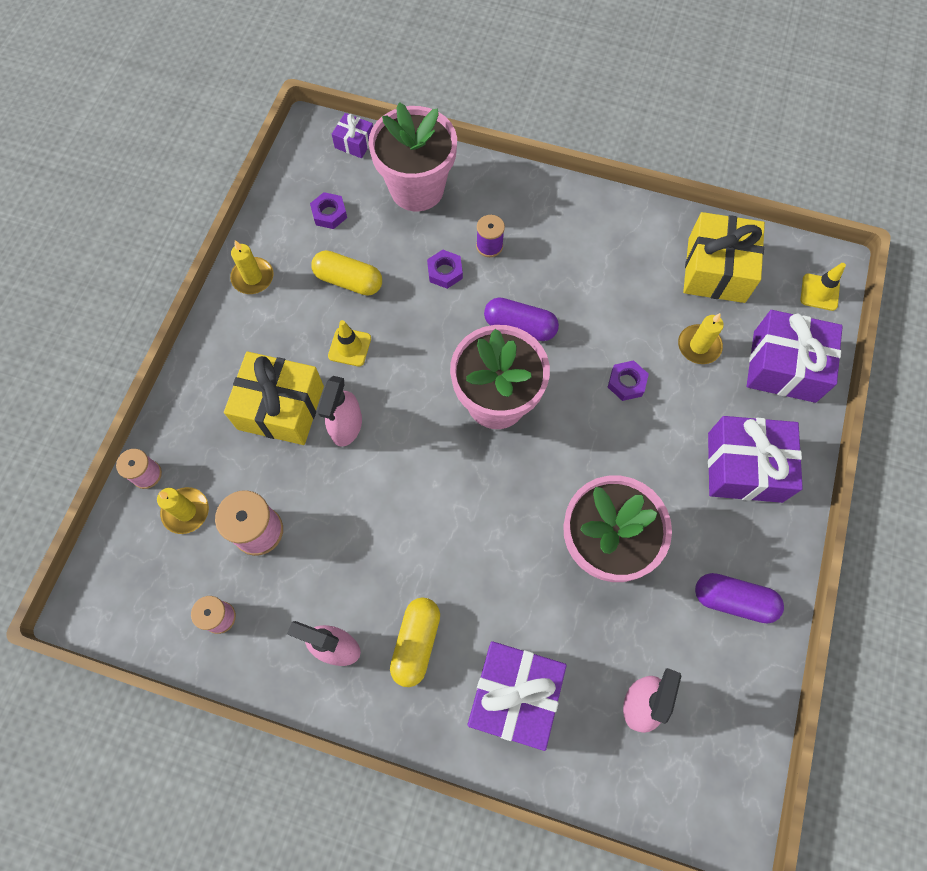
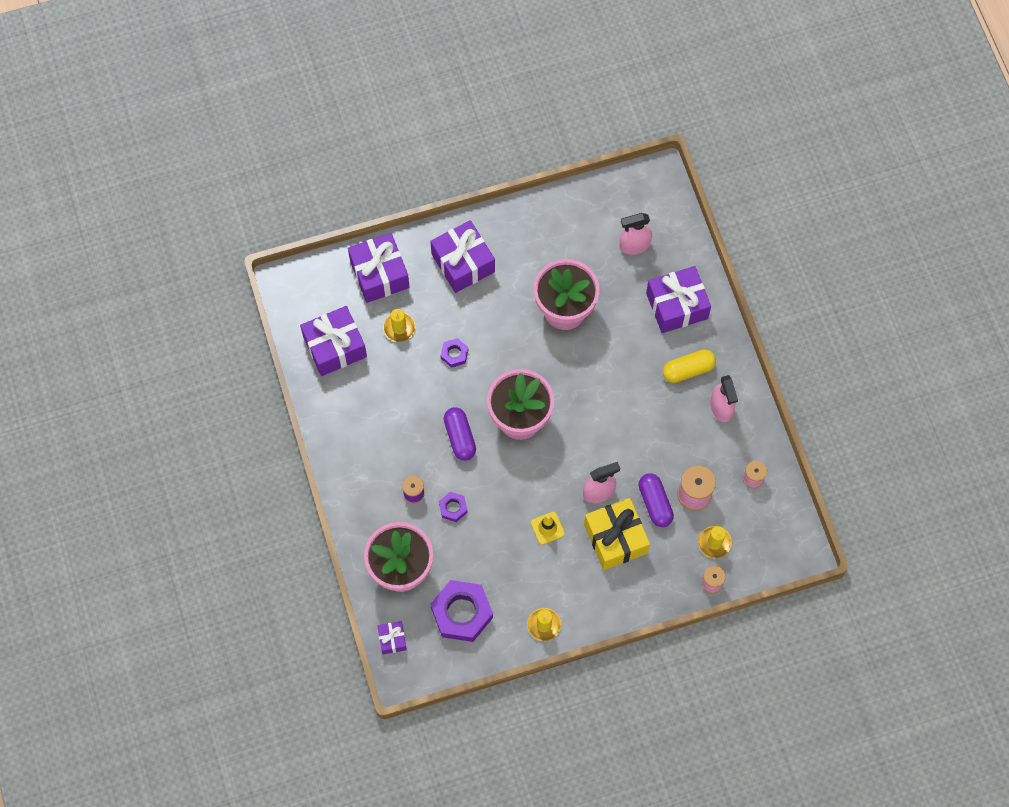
camera: 125 degrees left, 0 degrees up
(329, 213) = (461, 613): purple nut -> purple nut, size x2.06
(349, 281) = (502, 563): yellow capsule -> none
(716, 270) = (335, 347): yellow gift -> purple gift
(733, 600) = (546, 230): purple capsule -> purple capsule (655, 503)
(819, 292) = (310, 280): yellow traffic cone -> none

